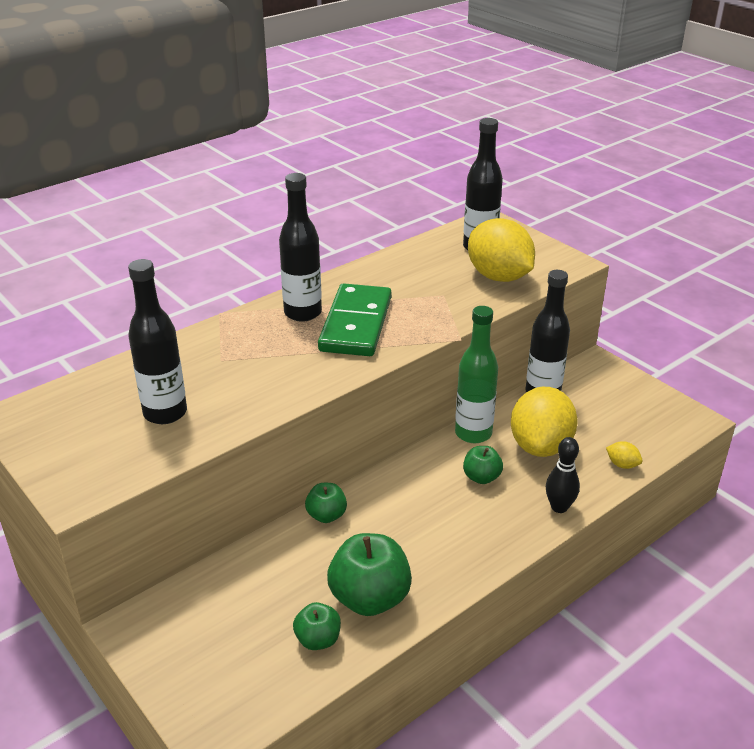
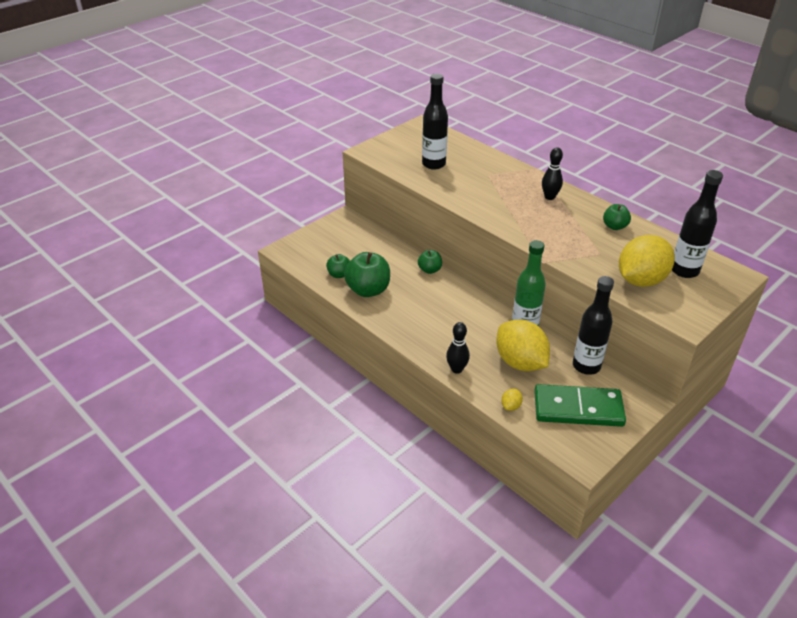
camera: 85 degrees right, 5 degrees up
(303, 313) = (549, 197): black bottle -> black bowling pin
(356, 324) = (544, 218): green domino -> green domino (578, 409)
(481, 477) = (478, 332): green apple -> green apple (614, 226)
(540, 446) = (520, 362): yellow lemon -> yellow lemon turned 45 degrees clockwise

